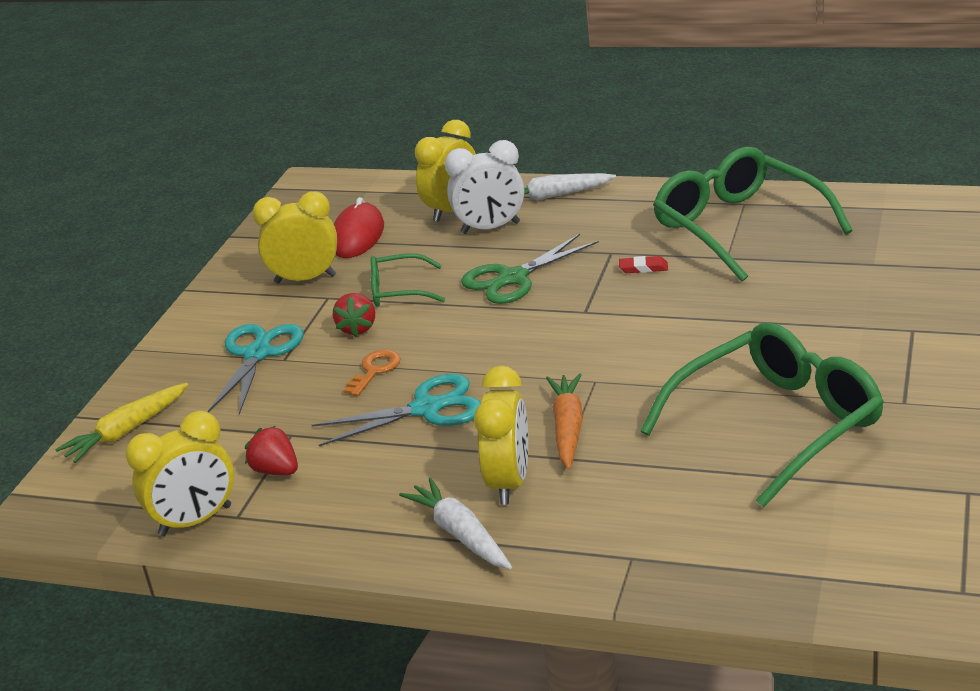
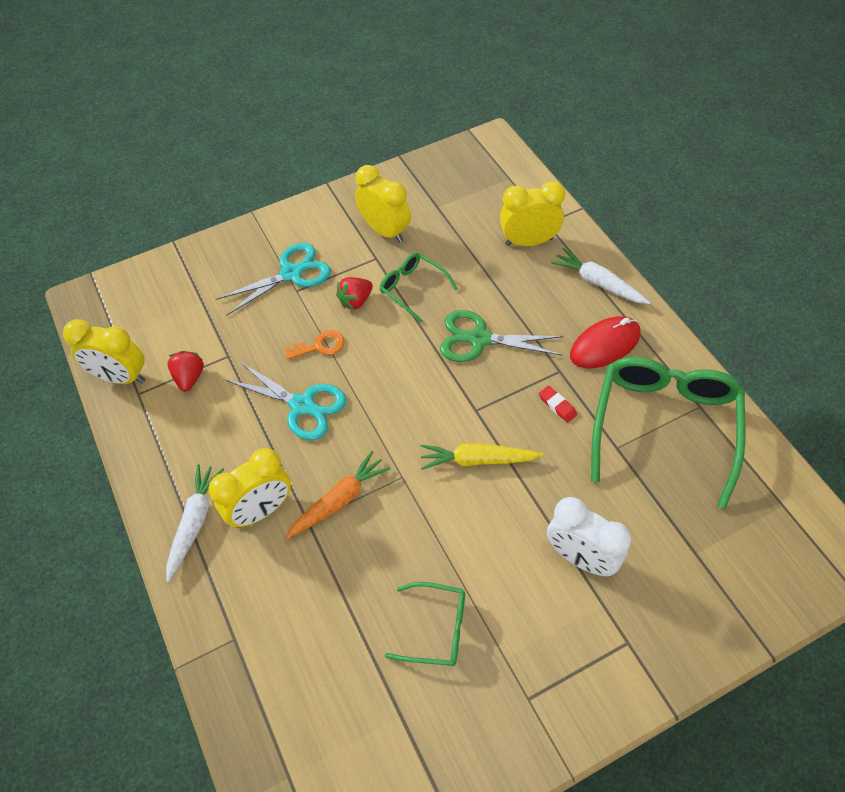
camera: 45 degrees right, 25 degrees up
(126, 431) = (175, 276): yellow carrot -> yellow carrot (477, 460)
(357, 236) = (454, 217): red mouse -> red mouse (605, 345)
(490, 228) = (527, 279): white clock -> white clock (581, 557)
(776, 425) = (435, 628): green glasses -> green glasses, size x0.50

